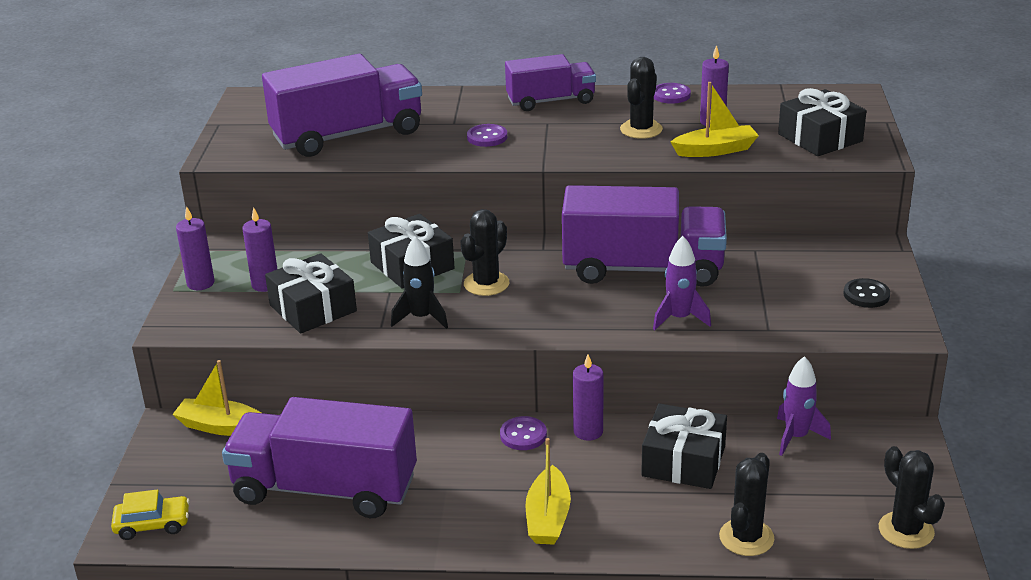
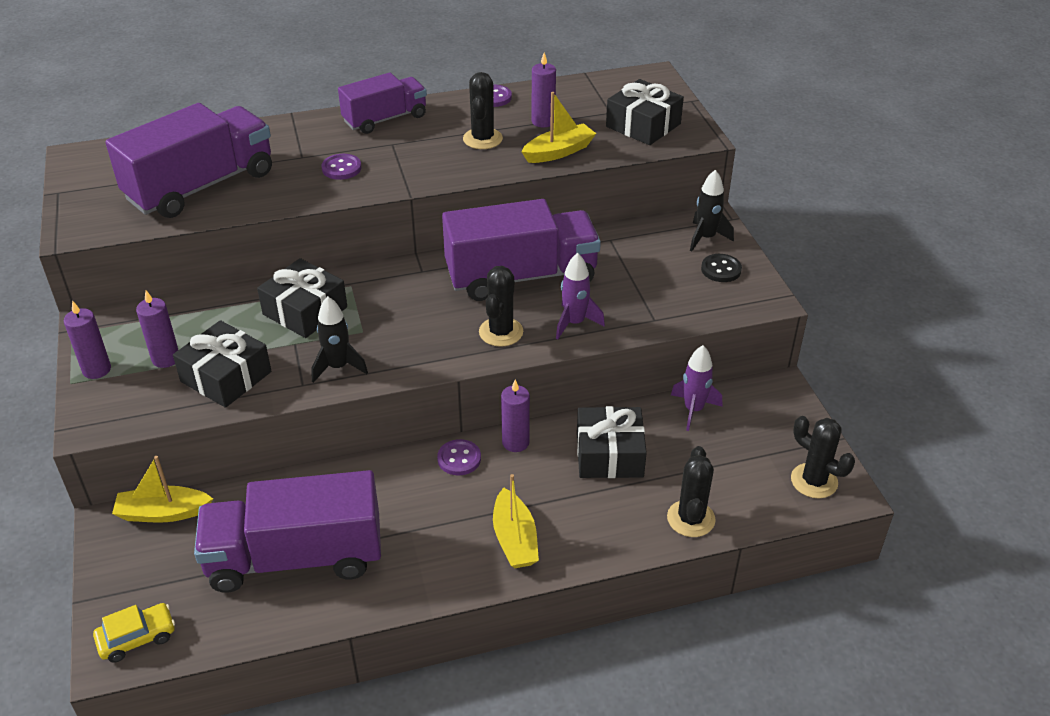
camera: 20 degrees left, 10 degrees up
(486, 284) = (384, 318): black cactus -> black cactus (501, 332)
(863, 263) = (706, 238): none -> black rocket

